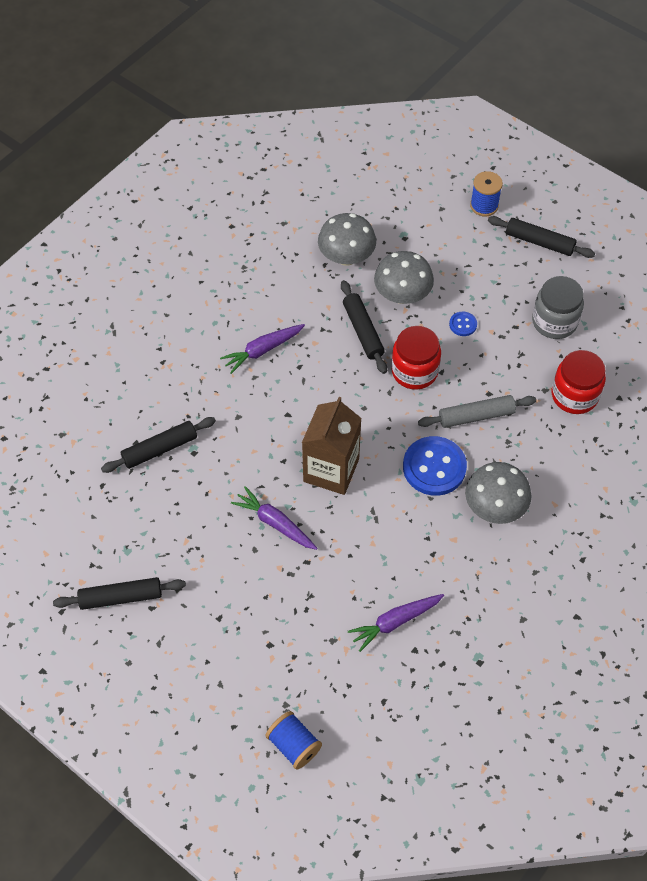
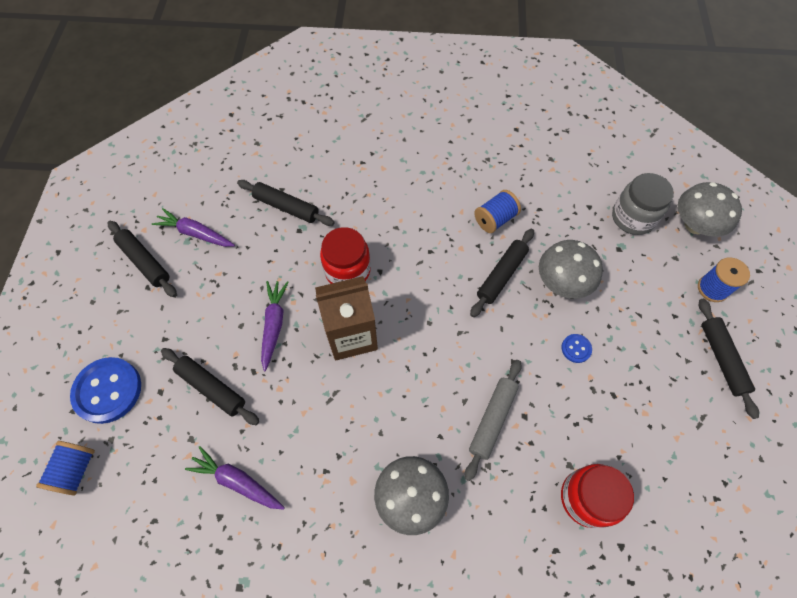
camera: 55 degrees right, 5 degrees up
(263, 350) = (424, 217): purple carrot -> purple carrot (196, 233)
(297, 602) = (211, 388): none -> black rolling pin
(308, 301) = (495, 219): none -> blue spool
(346, 257) = (560, 219): grey mushroom -> grey mushroom (695, 225)
(414, 371) = (496, 339): red jar -> red jar (347, 270)
(434, 467) = (413, 416): blue button -> blue button (108, 391)
(476, 416) = (492, 420): grey rolling pin -> grey rolling pin turned 75 degrees clockwise
(554, 322) = (650, 427): grey jar -> grey jar (632, 217)

